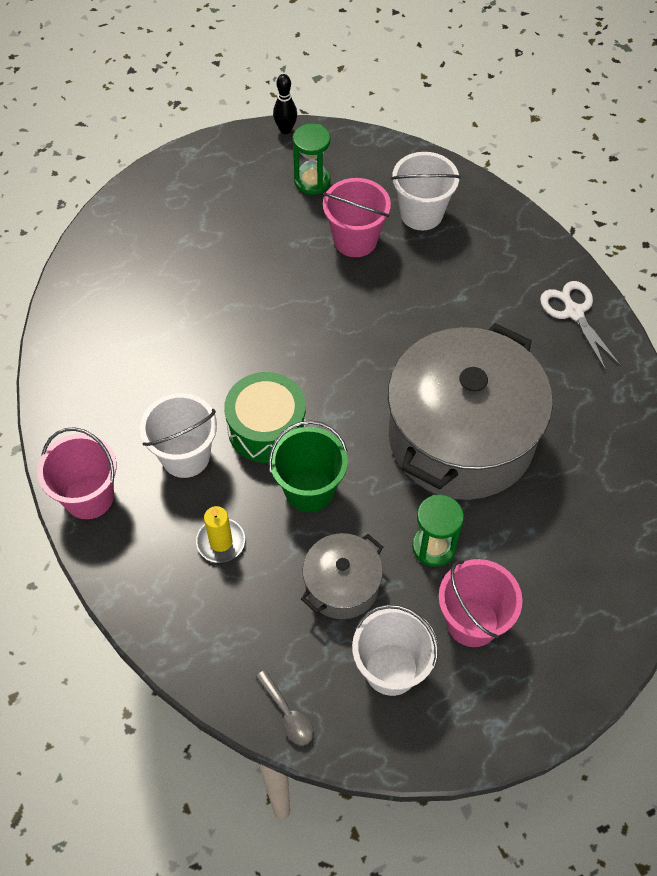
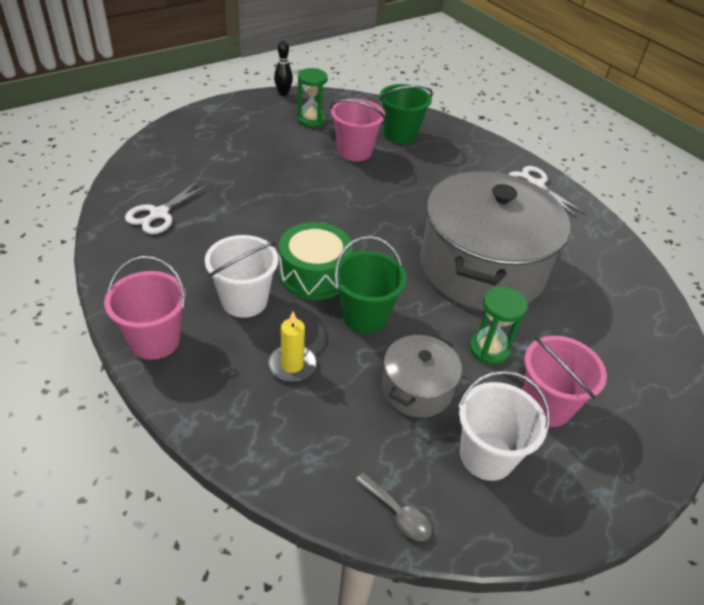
camera: 15 degrees left, 15 degrees down
(110, 326) = (159, 214): none -> white scissors
(421, 213) = (400, 135): white bucket -> green bucket

